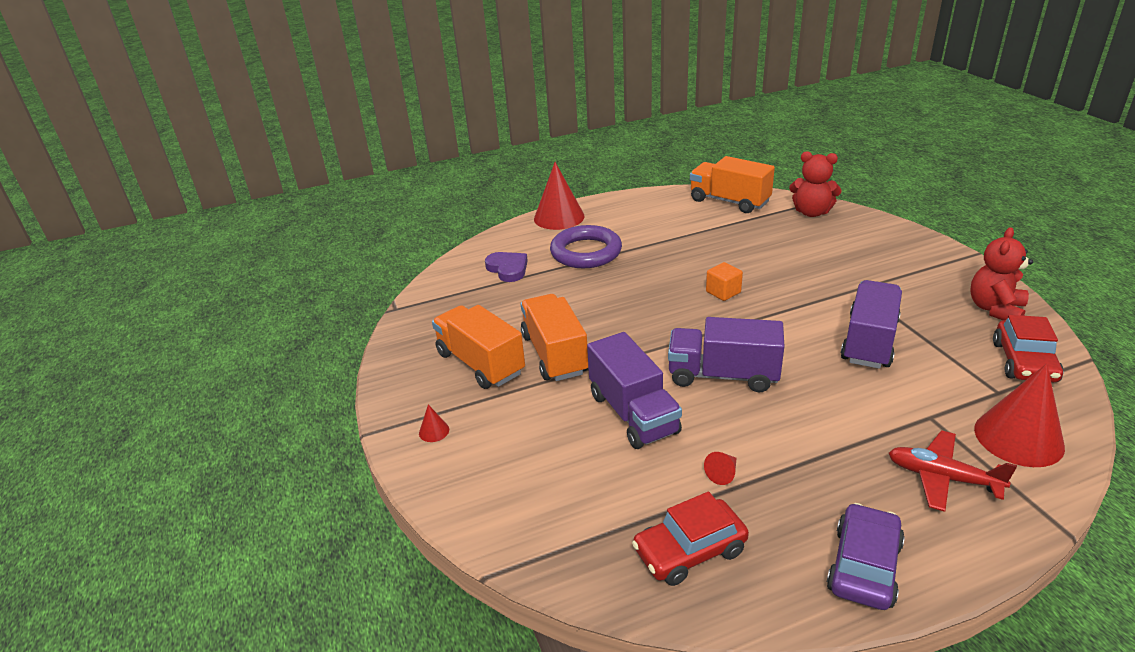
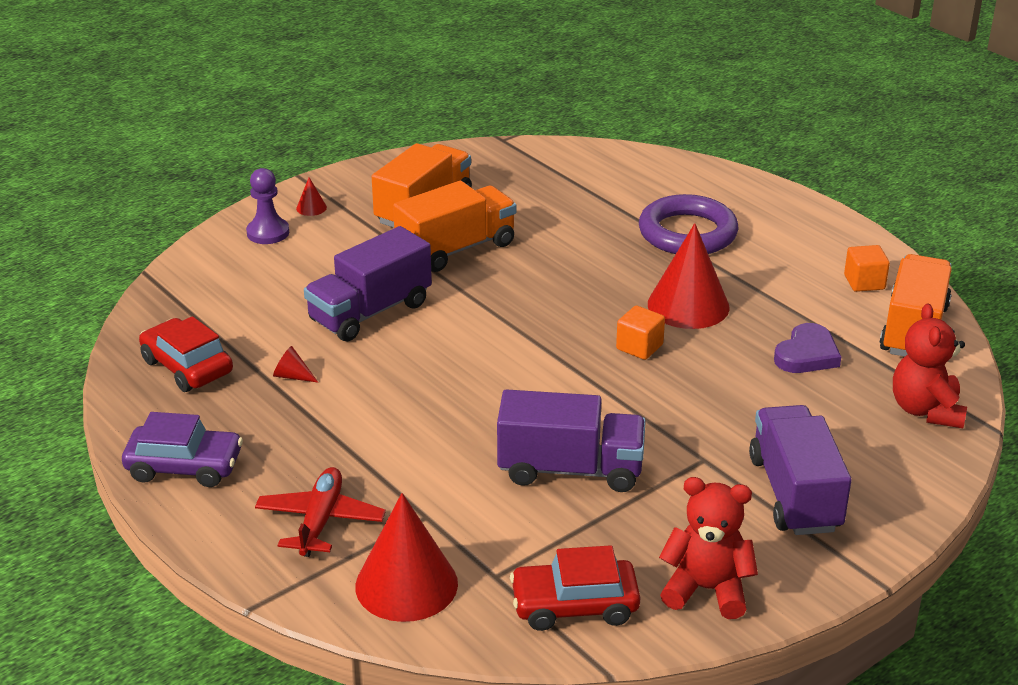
camera: 70 degrees right, 0 degrees up
(463, 466) = (268, 233): none -> purple pawn
(508, 269) = (618, 187): purple heart -> purple heart (807, 354)
(559, 217) = (771, 198): red cone -> red cone (688, 305)
(673, 206) = (864, 282): none -> orange cube
(723, 375) = (456, 362): purple truck -> purple truck (795, 494)

